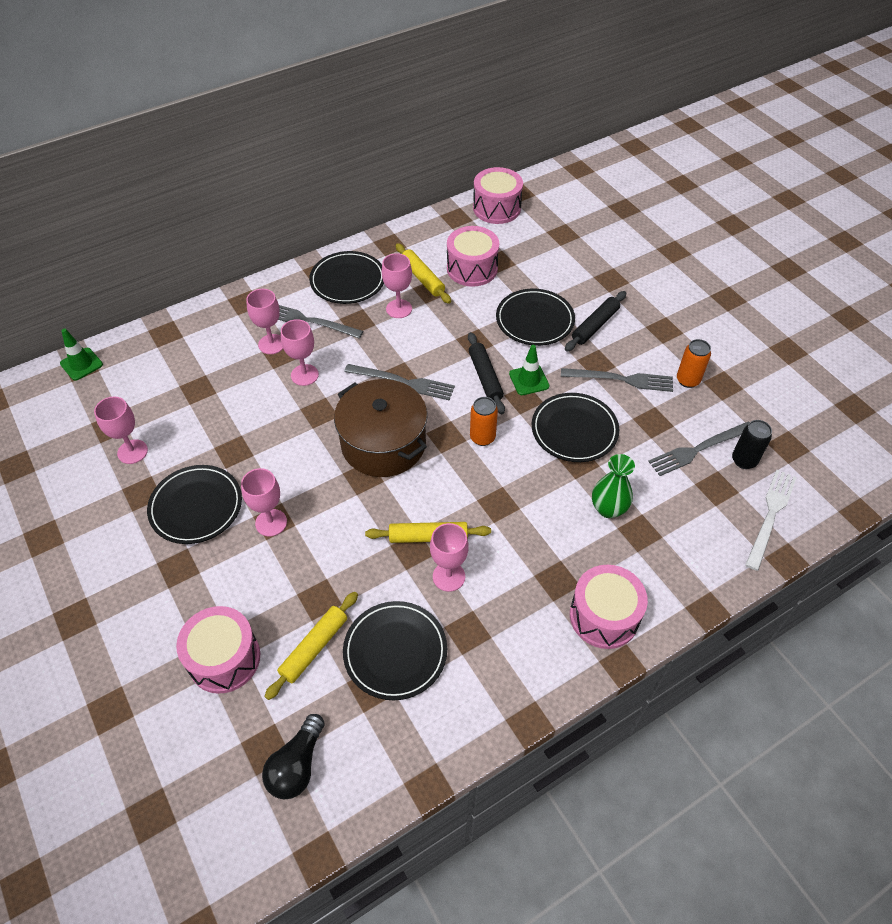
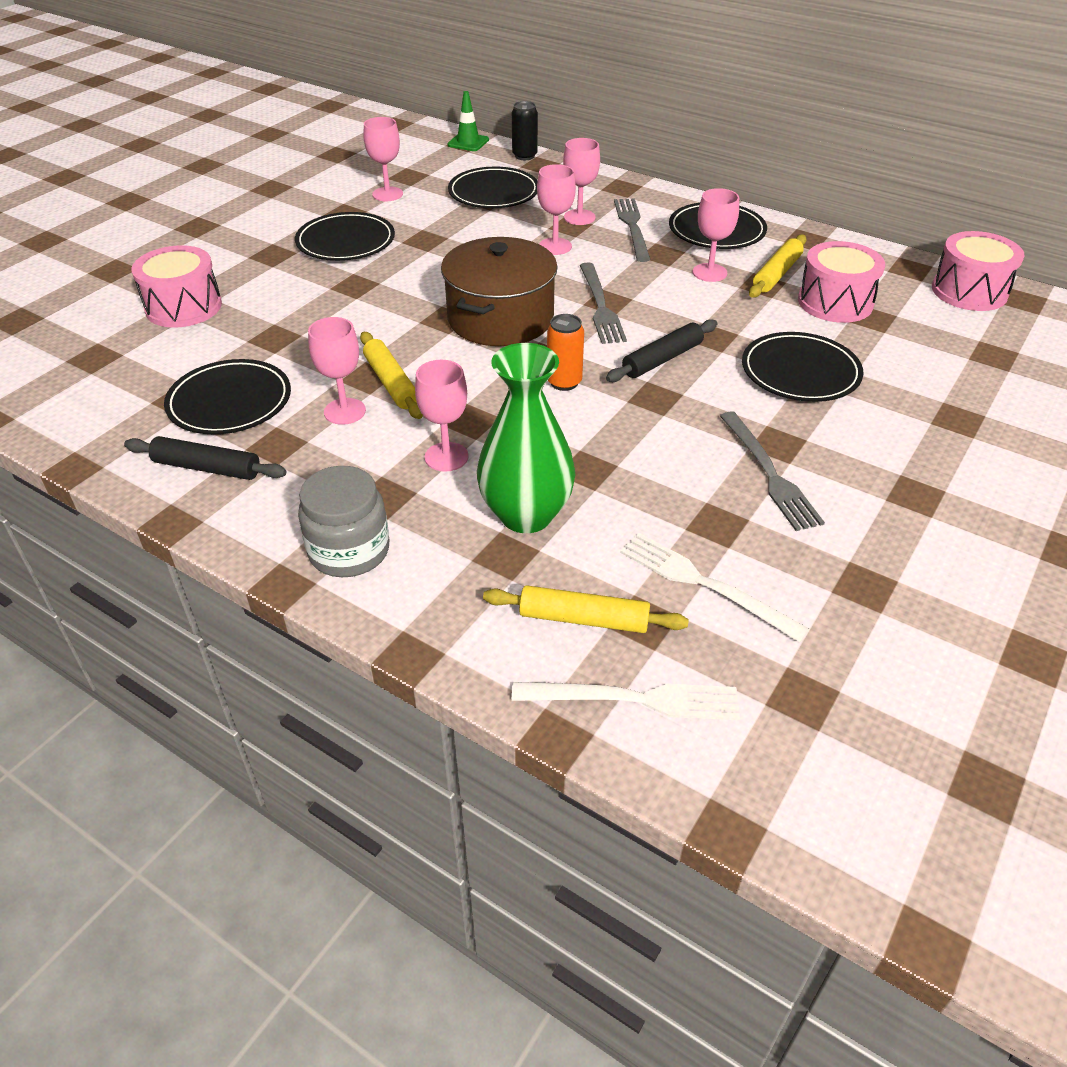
camera: 65 degrees right, 10 degrees down
(271, 522) = (351, 284): pink goblet -> pink goblet (446, 457)
(297, 765) = (80, 380): black light bulb -> none
(314, 647) = (215, 351): yellow rolling pin -> yellow rolling pin (583, 619)
(529, 380) = (690, 394): green traffic cone -> none
(574, 430) = (638, 452): black plate -> black plate (493, 193)
(595, 326) = (847, 425): black rolling pin -> black rolling pin (207, 467)
(604, 616) = (349, 551): pink drum -> grey jar
(608, 509) = (526, 515): green vase -> green vase, size x1.59
(688, 380) = (835, 542): orange can -> none
(698, 449) = (704, 584): grey fork -> white fork
(744, 460) = (724, 643): black can -> black can (524, 156)

